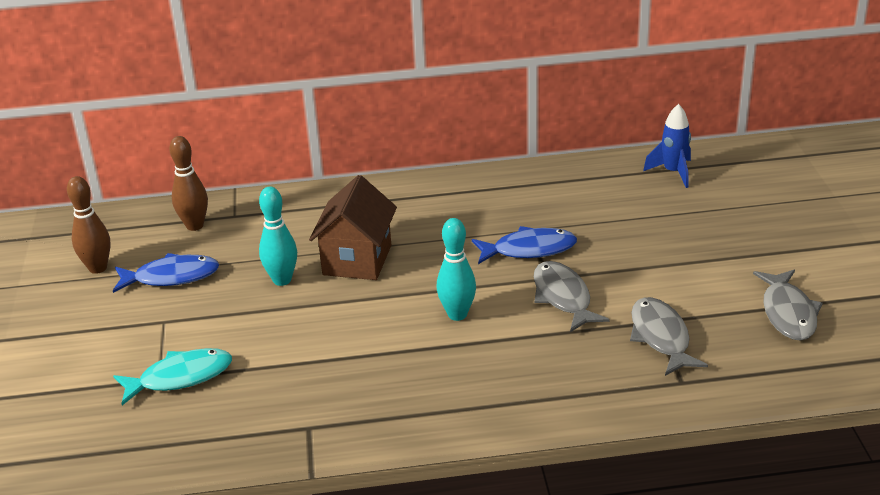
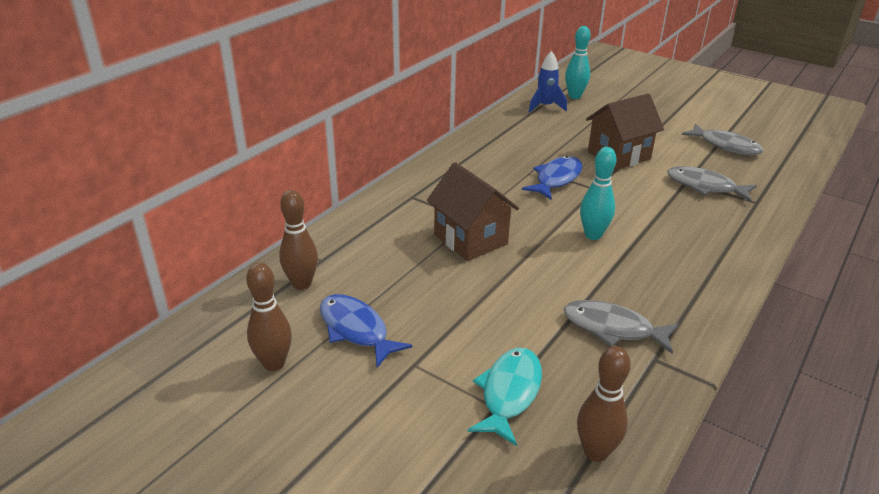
camera: 50 degrees left, 0 degrees up
(159, 446) = (595, 452): none -> brown bowling pin
(171, 277) = (356, 330): blue fish -> blue fish turned 75 degrees counterclockwise
(282, 280) = (446, 281): turquoise bowling pin -> turquoise bowling pin (574, 96)
(563, 297) = (624, 194): grey fish -> grey fish (613, 328)
(640, 260) = (618, 155): none -> brown house

